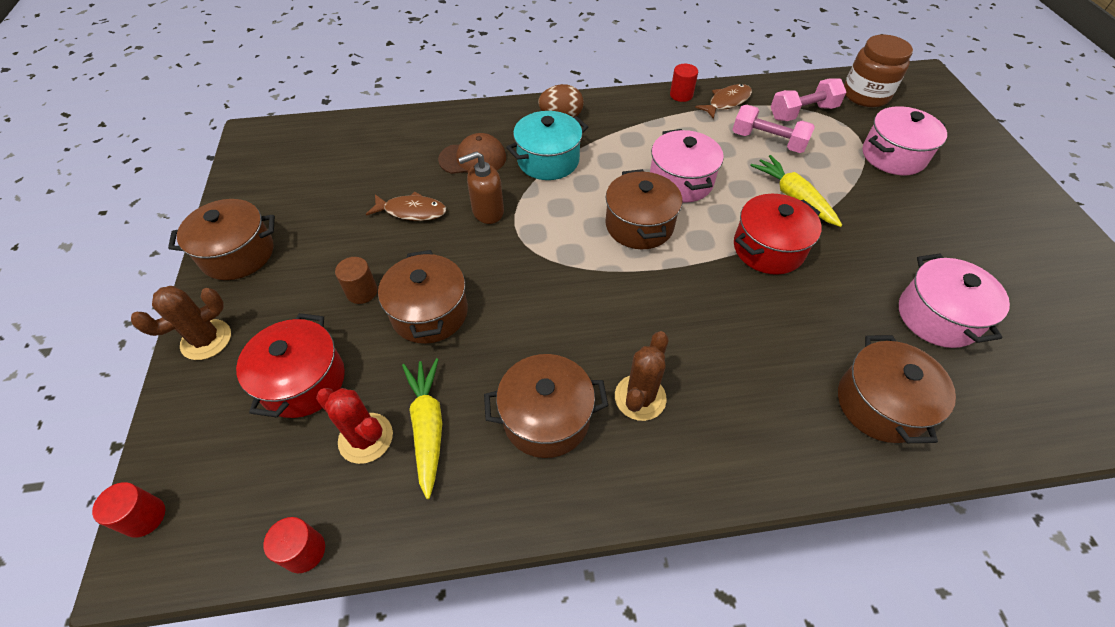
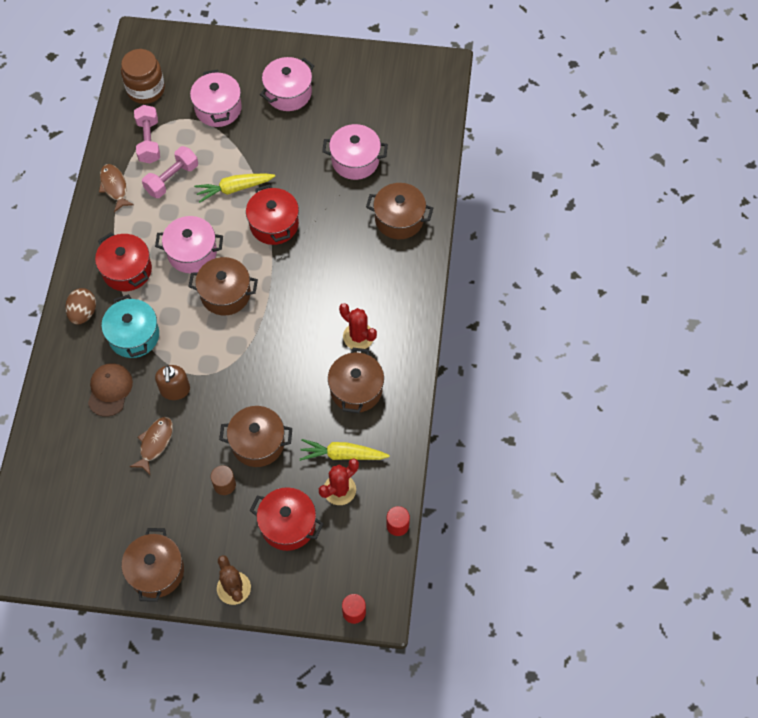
camera: 75 degrees left, 10 degrees up
(629, 135) = (127, 270): none -> red pot
(640, 397) = (358, 336): brown cactus -> red cactus
(681, 95) = (91, 216): red cylinder -> none
(976, 214) = (288, 93): none -> pink pot

